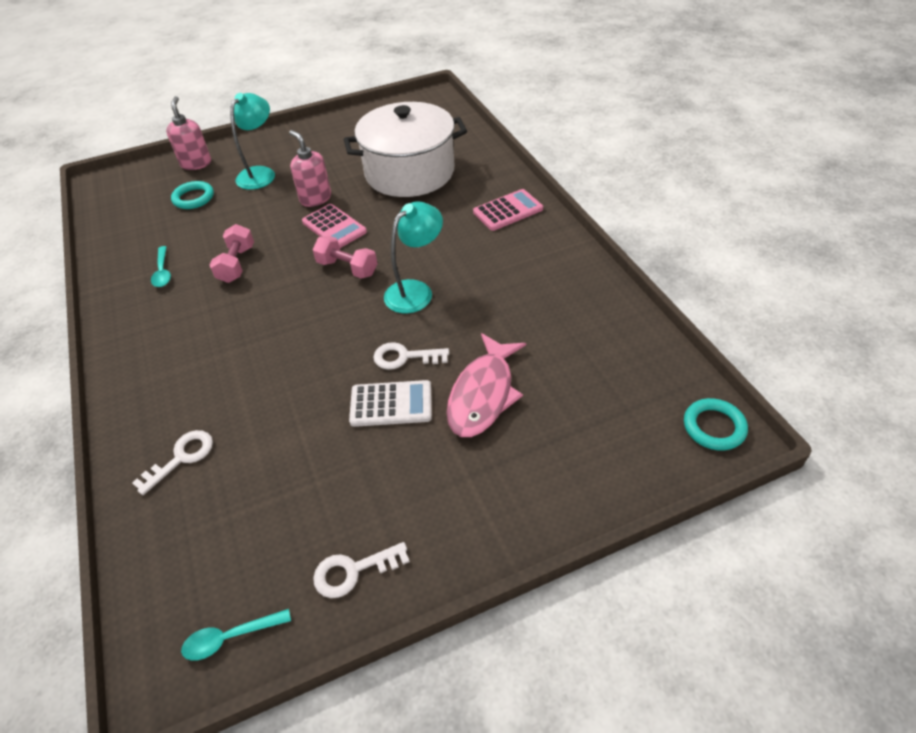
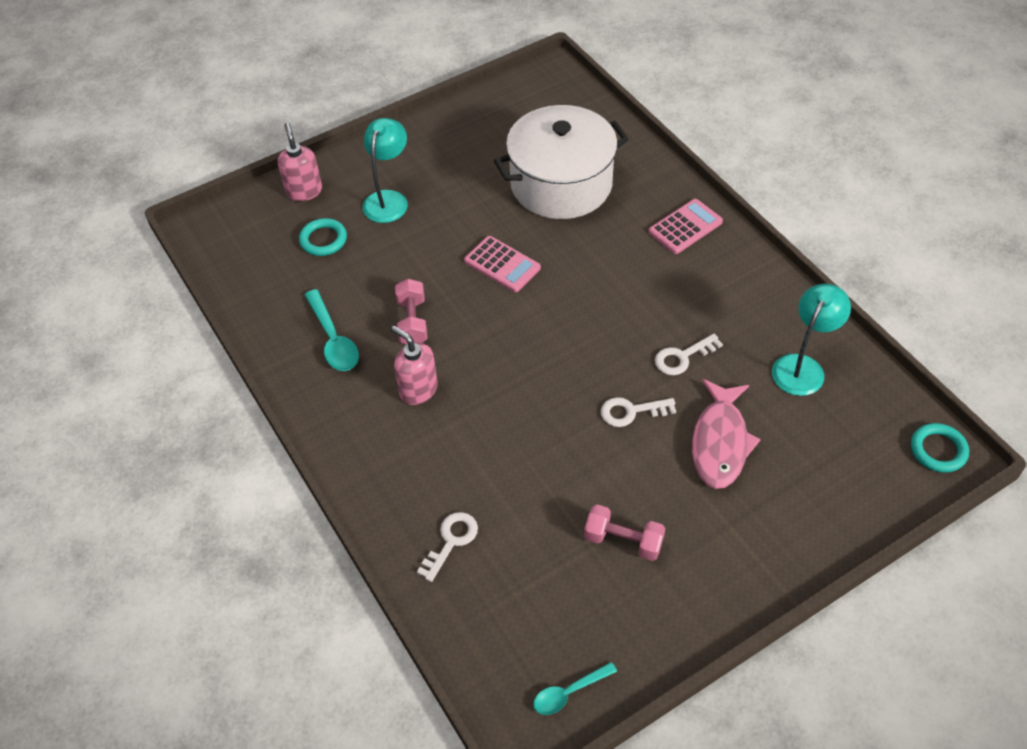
camera: 10 degrees left, 5 degrees up
(163, 272) = (333, 339): turquoise spoon -> turquoise spoon, size x1.56
(315, 198) = (466, 228): pink soap dispenser -> pink soap dispenser (418, 390)
(347, 268) = (536, 315): pink dumbbell -> pink dumbbell (623, 541)
(353, 571) = (655, 623): white key -> white key (682, 357)
(391, 404) = (635, 463): white calculator -> none
(416, 291) = (618, 335): turquoise lamp -> turquoise lamp (802, 367)

